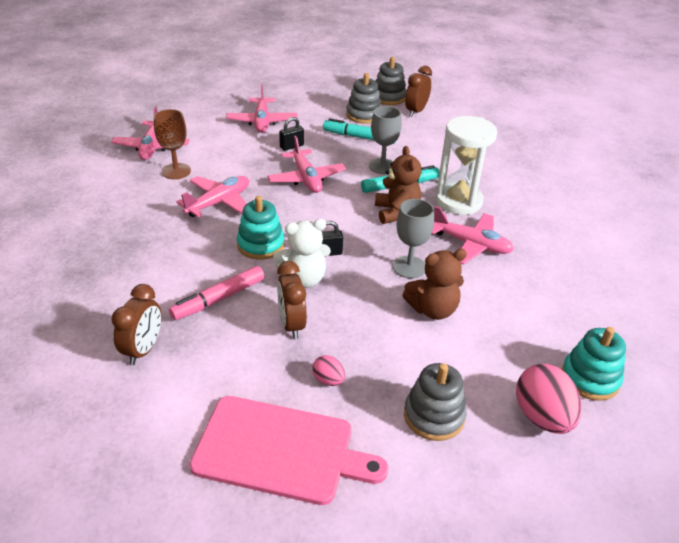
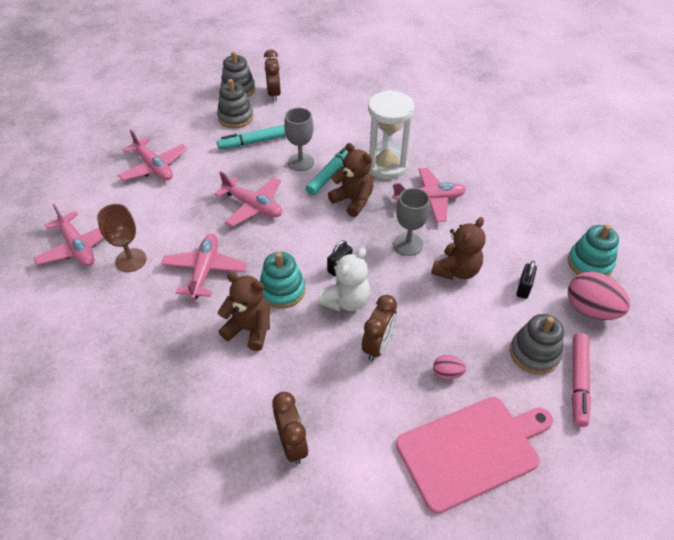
camera: 35 degrees left, 10 degrees up
(205, 257) = (249, 329): none -> brown teddy bear
(219, 299) = (301, 360): pink marker -> pink marker (578, 382)
(291, 146) = (207, 180): black padlock -> black padlock (523, 288)
(292, 324) = (378, 346): brown clock -> brown clock turned 105 degrees counterclockwise

